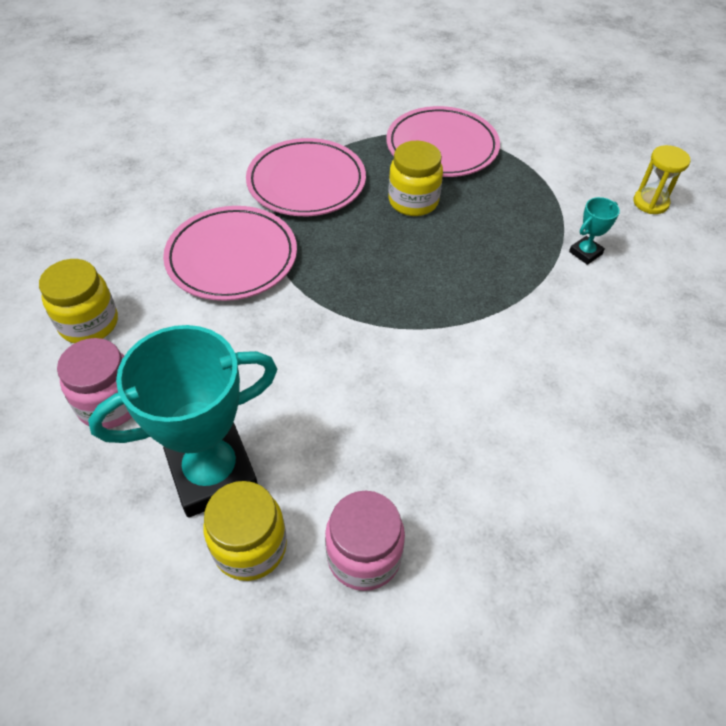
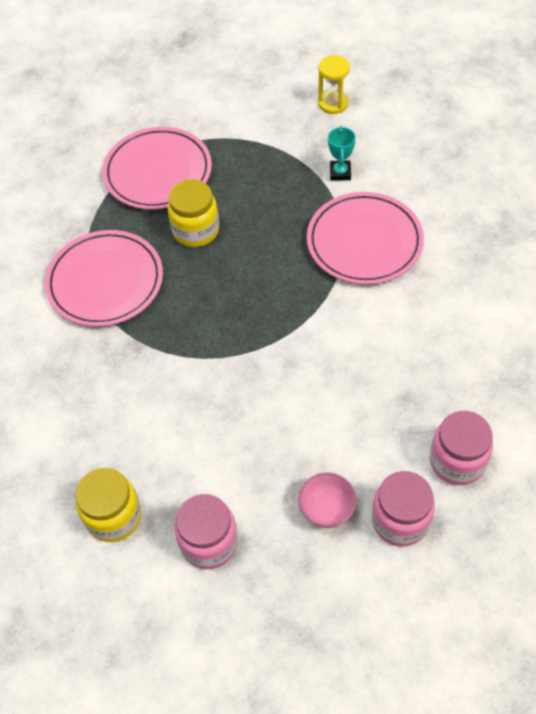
camera: 45 degrees left, 5 degrees up
(213, 474) = (327, 510): turquoise trophy -> pink bowl
(232, 257) = (137, 381): pink plate -> pink plate (364, 242)
(250, 547) = (400, 520): yellow jar -> pink jar

